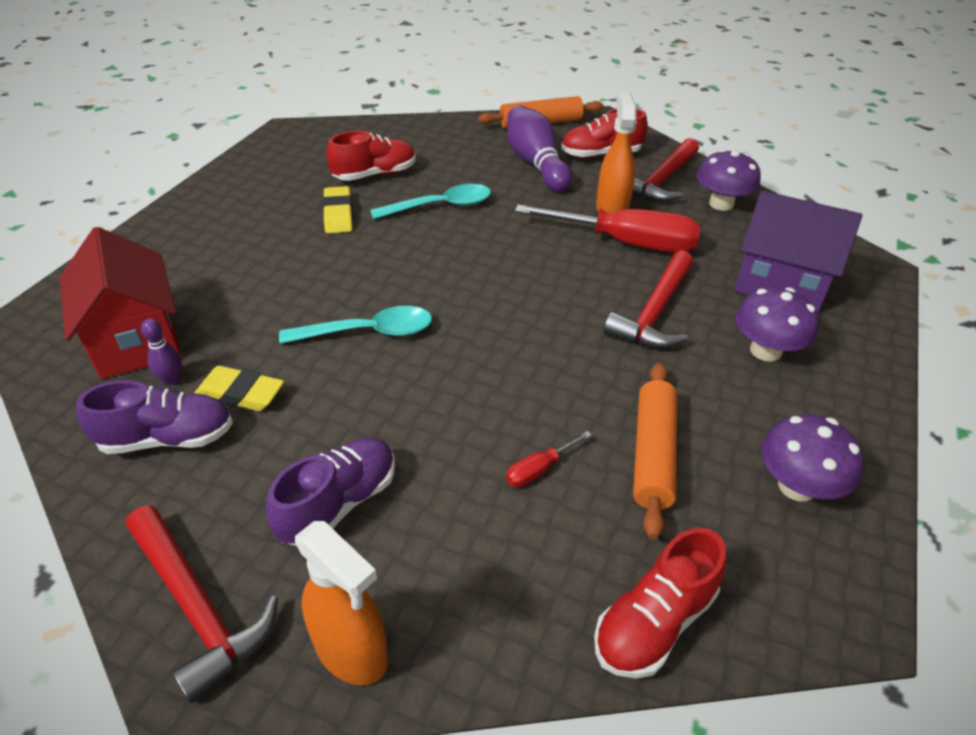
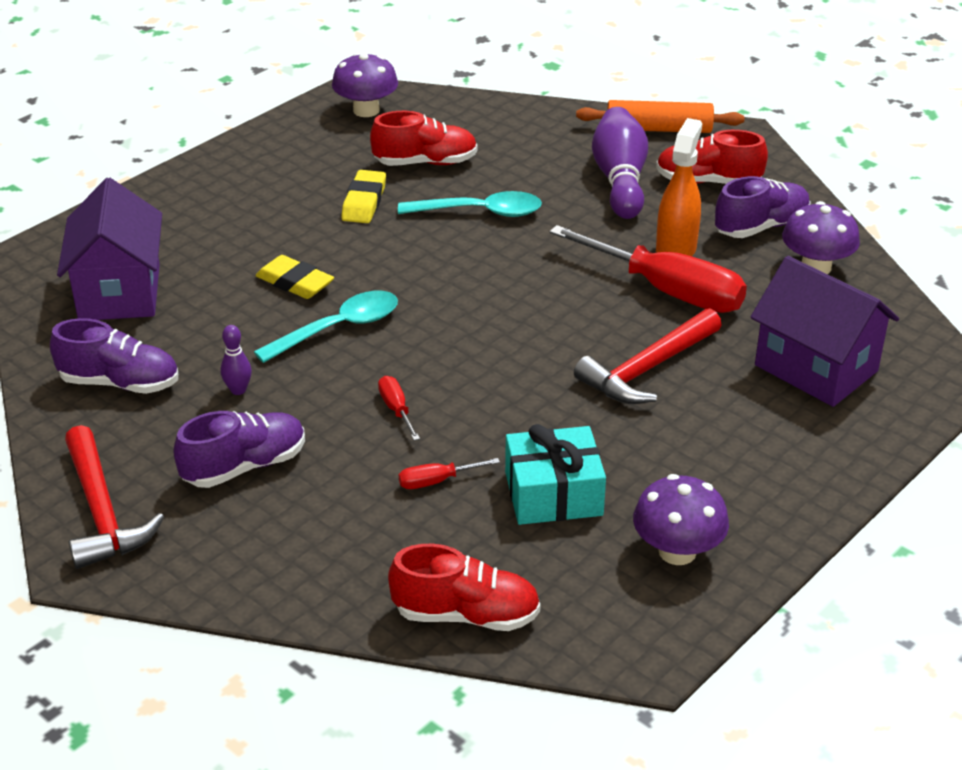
camera: 20 degrees right, 5 degrees down
(136, 340) = (119, 292): red house -> purple house
(171, 379) = (139, 334): purple bowling pin -> purple bowling pin (238, 390)
(240, 393) = (196, 359): yellow eraser -> yellow eraser (295, 283)
(351, 651) = (208, 570): orange spray bottle -> none
(368, 332) = (338, 328): turquoise spoon -> turquoise spoon turned 45 degrees counterclockwise
(462, 402) = (396, 410): none -> red screwdriver
(652, 454) = (553, 494): orange rolling pin -> turquoise gift
(654, 622) = (466, 614): red shoe -> red shoe turned 150 degrees counterclockwise
(661, 181) = (761, 227): red hammer -> purple shoe
(765, 350) = (742, 430): purple mushroom -> purple mushroom (366, 110)

